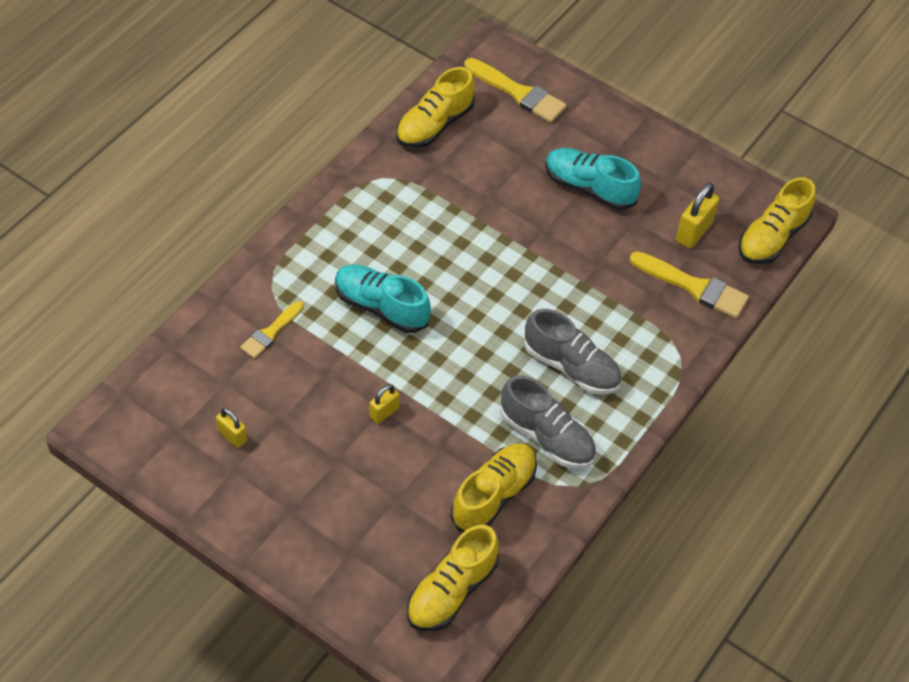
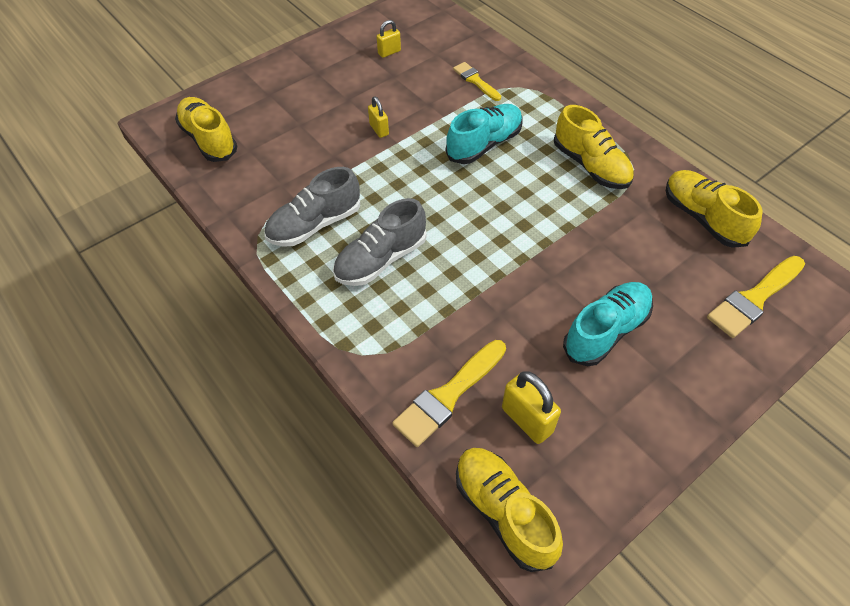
camera: 110 degrees right, 0 degrees up
(493, 495) = (275, 178): yellow shoe -> yellow shoe (590, 166)

